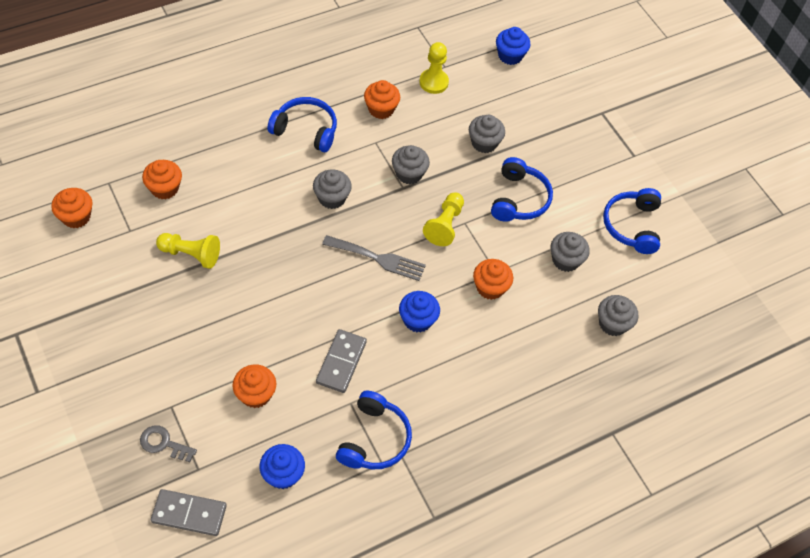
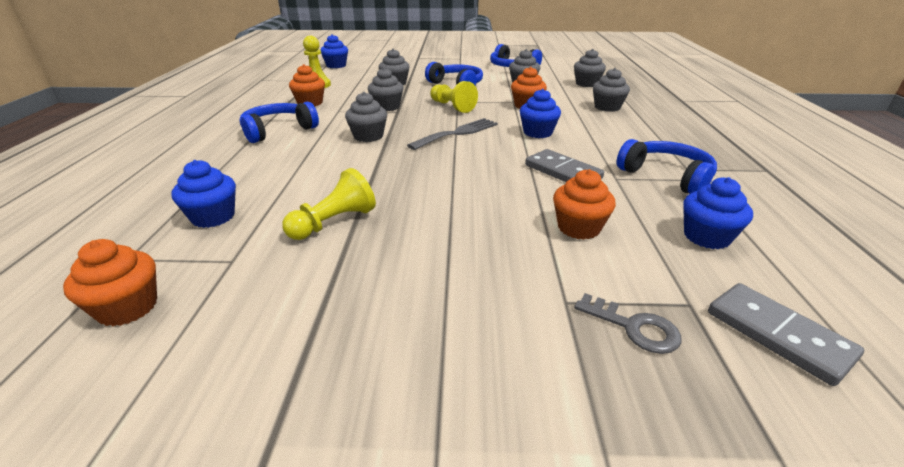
camera: 55 degrees left, 25 degrees down
(163, 443) = (634, 327): grey key -> grey key turned 105 degrees counterclockwise
(164, 188) = (213, 217): orange cupcake -> blue cupcake
(189, 513) = (777, 335): grey domino -> grey domino turned 75 degrees counterclockwise
(533, 362) = (607, 107): none -> grey cupcake

